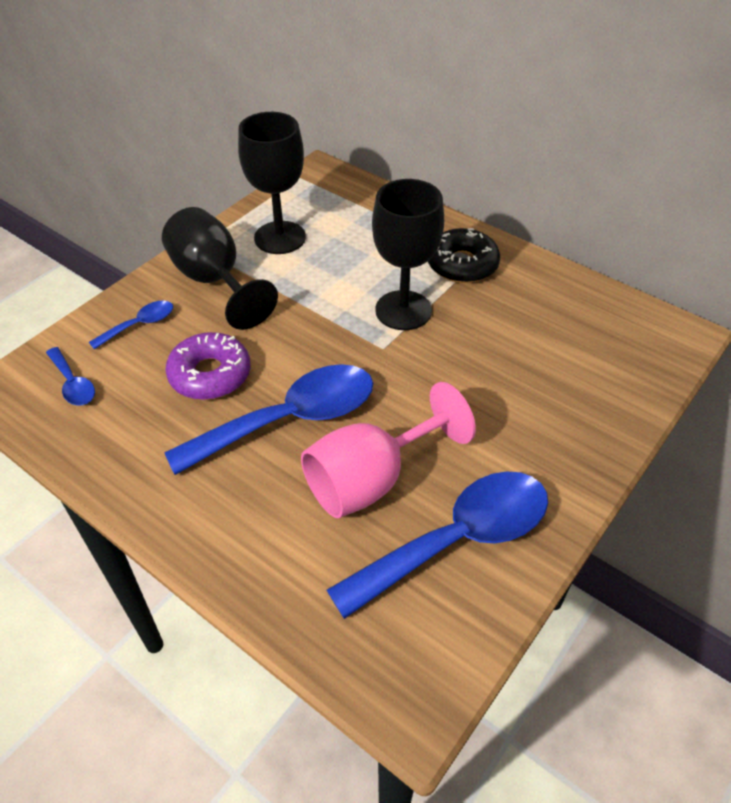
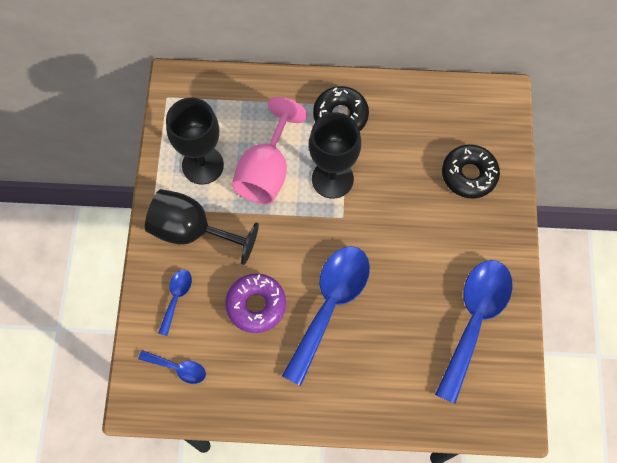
camera: 35 degrees left, 20 degrees up
(371, 479) = (405, 313): pink goblet -> pink goblet (266, 171)
(575, 385) = (469, 175): none -> black donut

